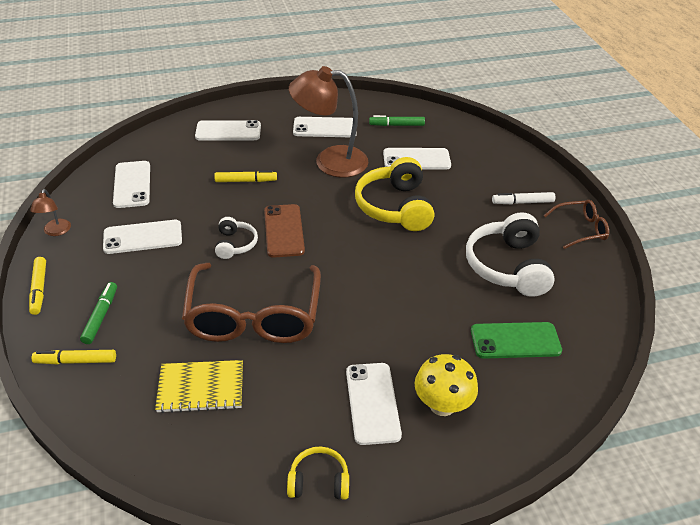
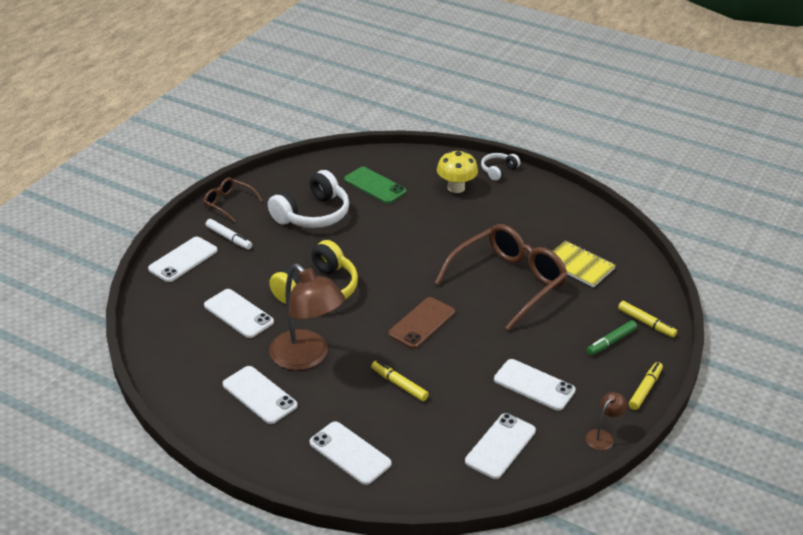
camera: 135 degrees left, 5 degrees down
(235, 244) = (469, 335): white headphones -> white headphones (498, 170)
(319, 481) = (555, 199): yellow headphones -> none
(372, 403) = (490, 208): white phone -> white phone (183, 260)
(396, 125) = (196, 355): green marker -> none

